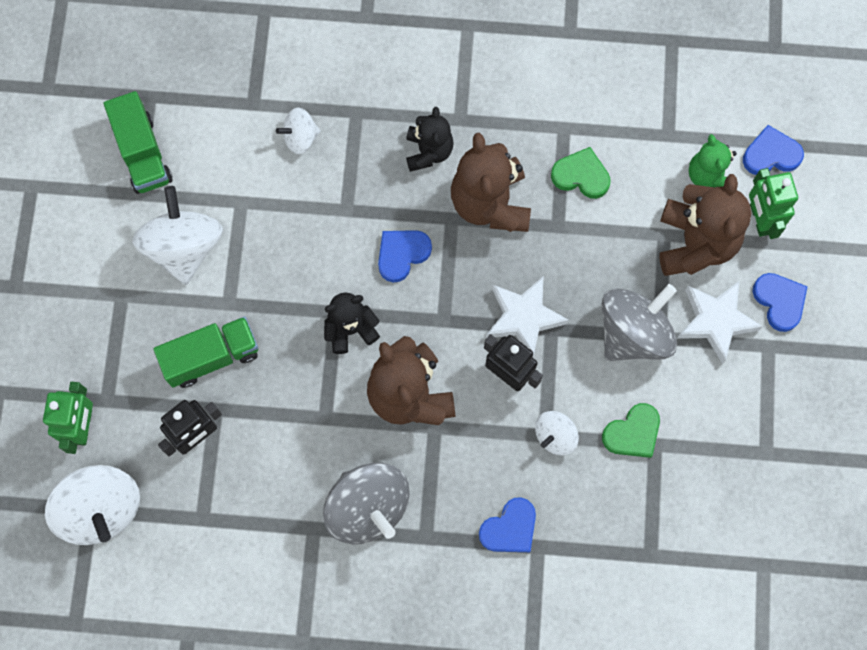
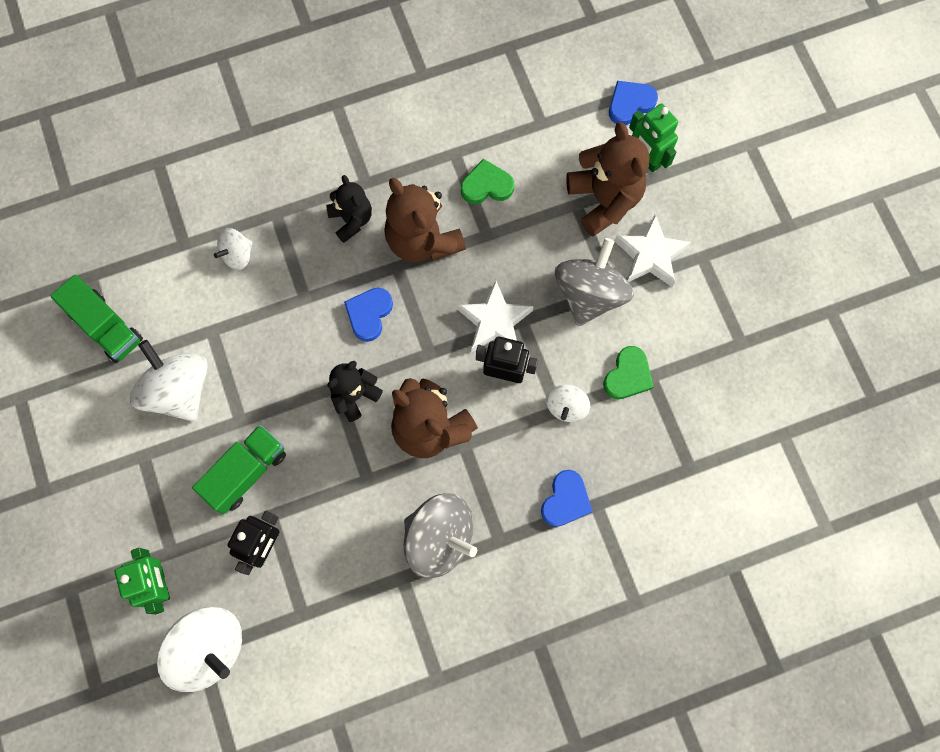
camera: 25 degrees left, 0 degrees up
(709, 176) = (589, 142): green teddy bear -> none
(779, 301) = (693, 217): blue heart -> none

